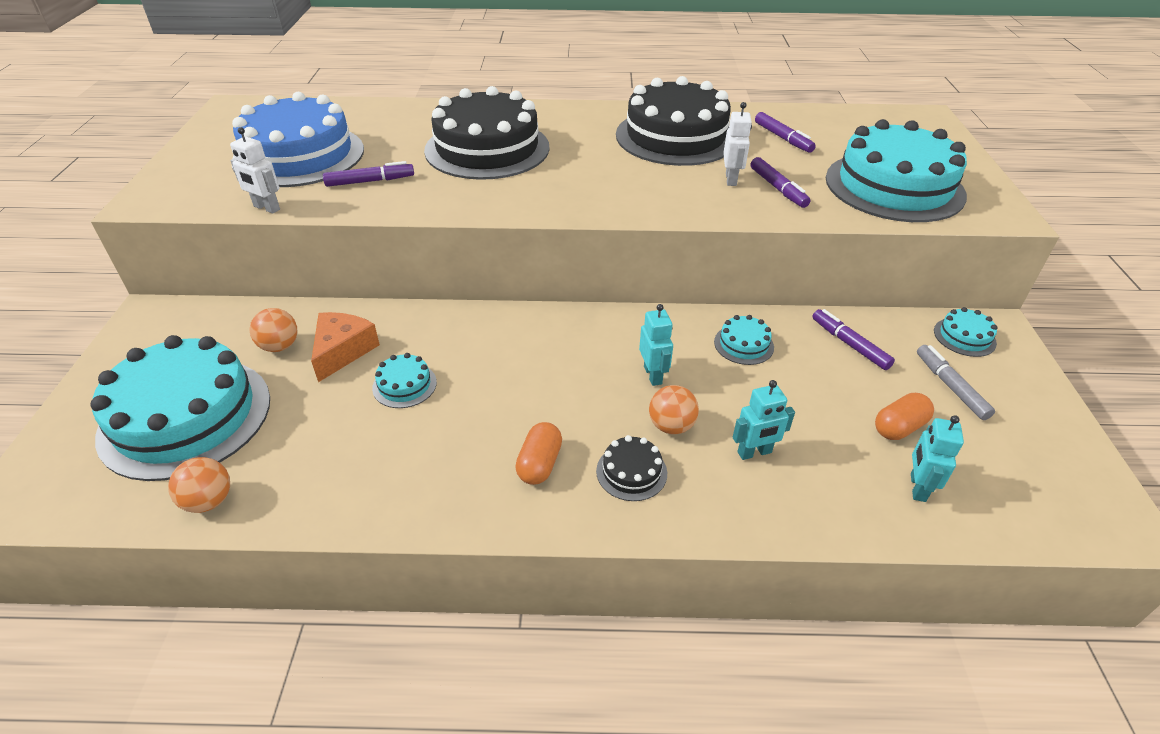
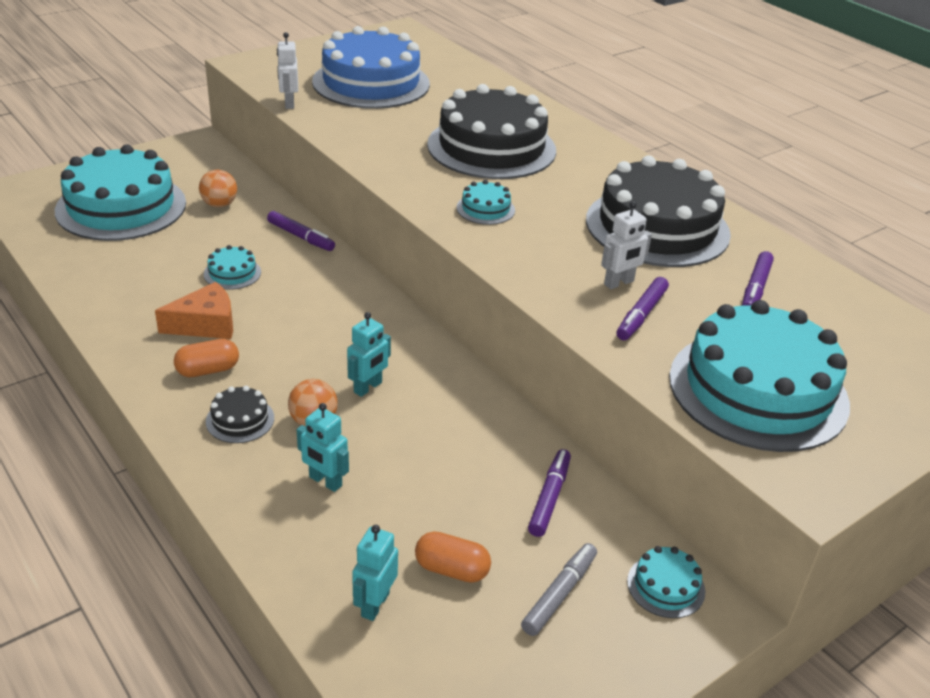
camera: 50 degrees right, 5 degrees down
(209, 501) = (60, 253): orange ball -> none
(342, 351) = (241, 231): orange cheese -> orange cheese (205, 324)
(370, 181) = (373, 123): purple marker -> purple marker (300, 237)
(743, 344) = (469, 426): turquoise cake -> turquoise cake (485, 209)
(917, 487) = (374, 604): turquoise robot -> turquoise robot turned 45 degrees counterclockwise

